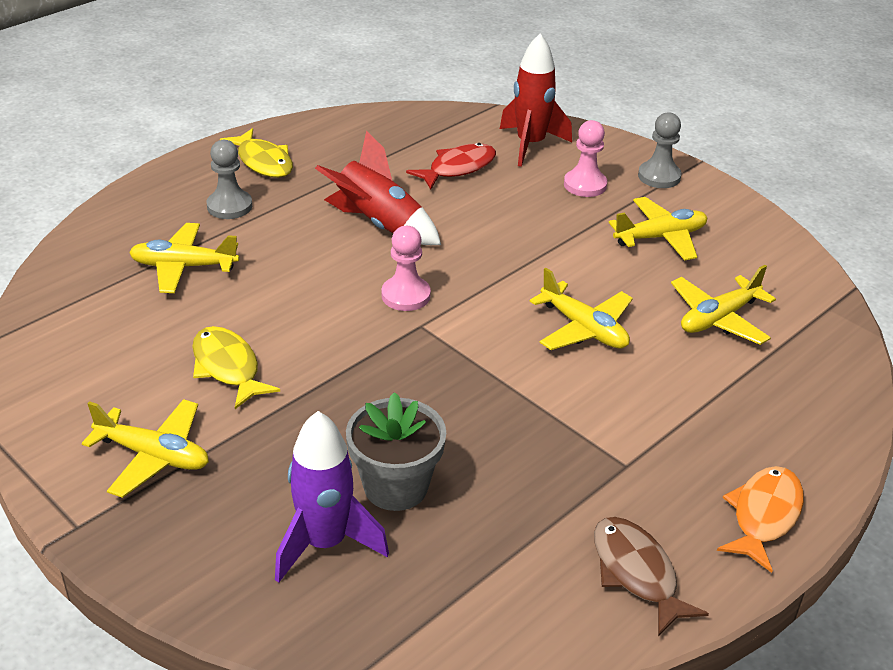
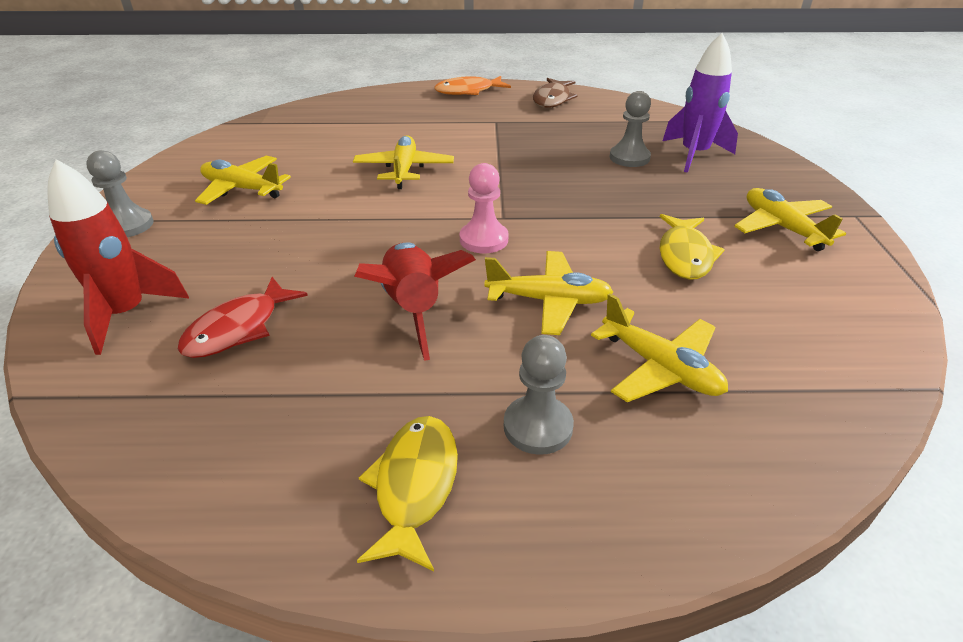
camera: 135 degrees left, 0 degrees up
(396, 486) = (629, 158): grey flower pot -> grey pawn
(458, 168) = (238, 328): red fish -> red fish turned 60 degrees counterclockwise
(585, 185) = (188, 249): pink pawn -> none
(718, 318) = (323, 142): yellow plane -> yellow plane (549, 301)

